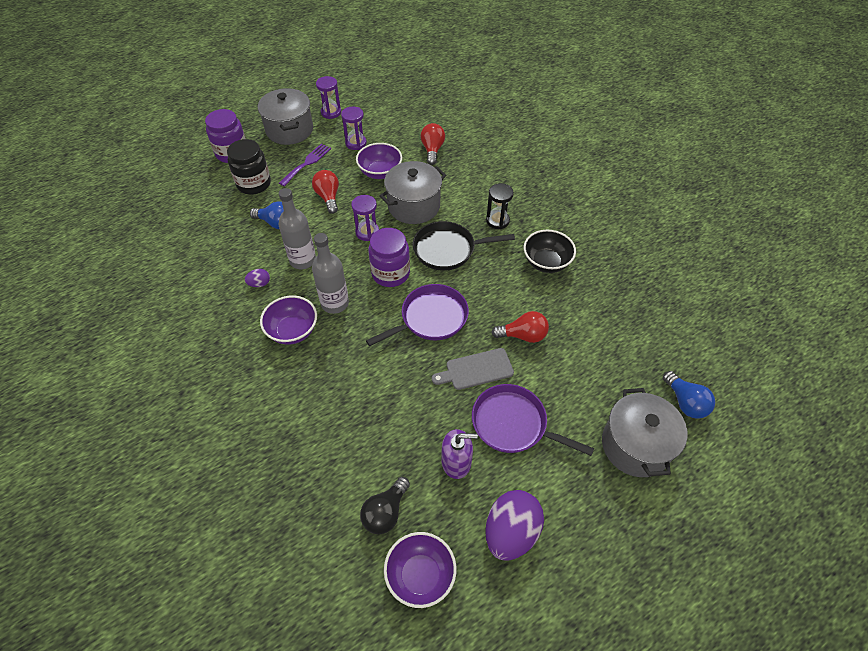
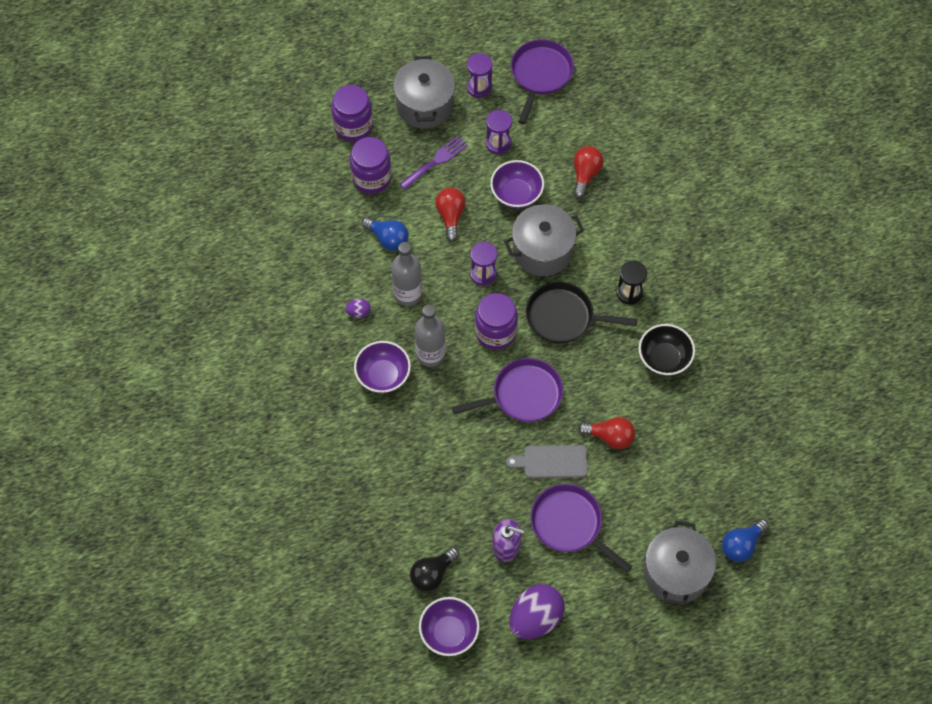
camera: 15 degrees right, 10 degrees up
(254, 184) = (371, 178): black jar -> purple jar
(377, 97) = (540, 75): none -> purple pan
(685, 402) = (741, 545): blue light bulb -> blue light bulb turned 60 degrees clockwise

